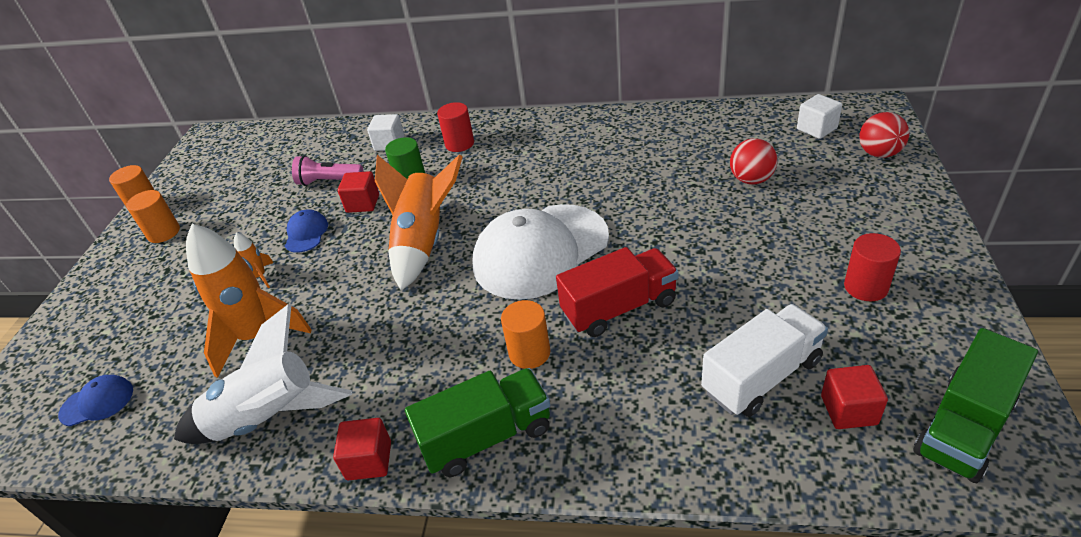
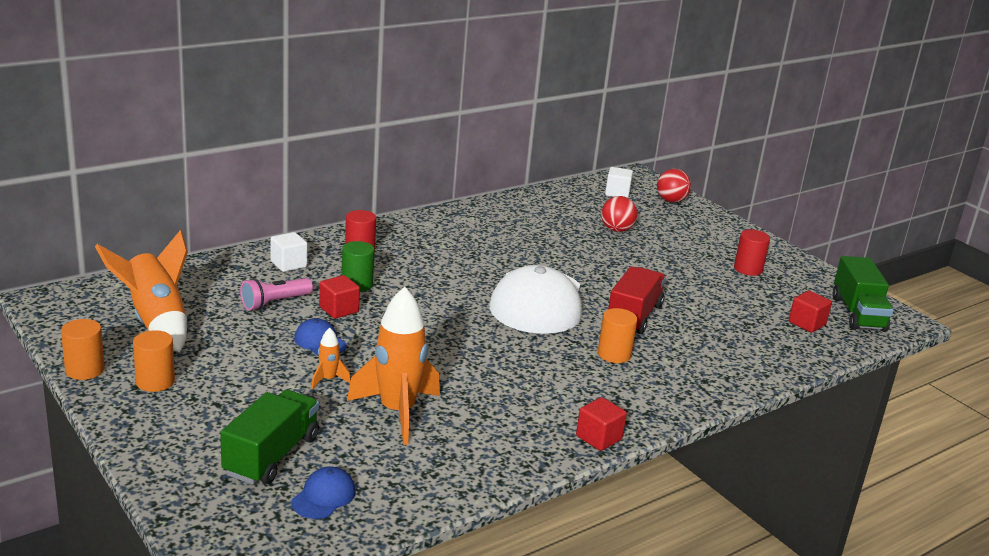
camera: 50 degrees left, 15 degrees down
(269, 419) = (493, 447): white rocket -> none
(424, 242) = (439, 320): orange rocket -> orange rocket (156, 322)
(486, 437) = (651, 400): green truck -> green truck (271, 456)
(761, 376) = (751, 323): white truck -> none

